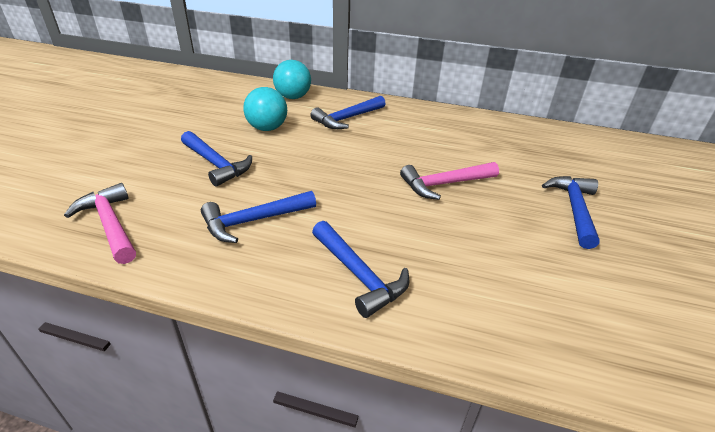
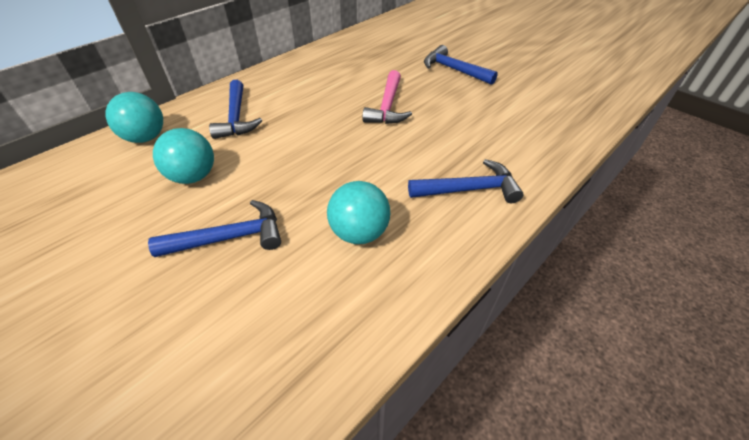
camera: 60 degrees left, 10 degrees up
(110, 225) = (278, 367): pink hammer -> none
(254, 221) = (359, 232): blue hammer -> turquoise ball

